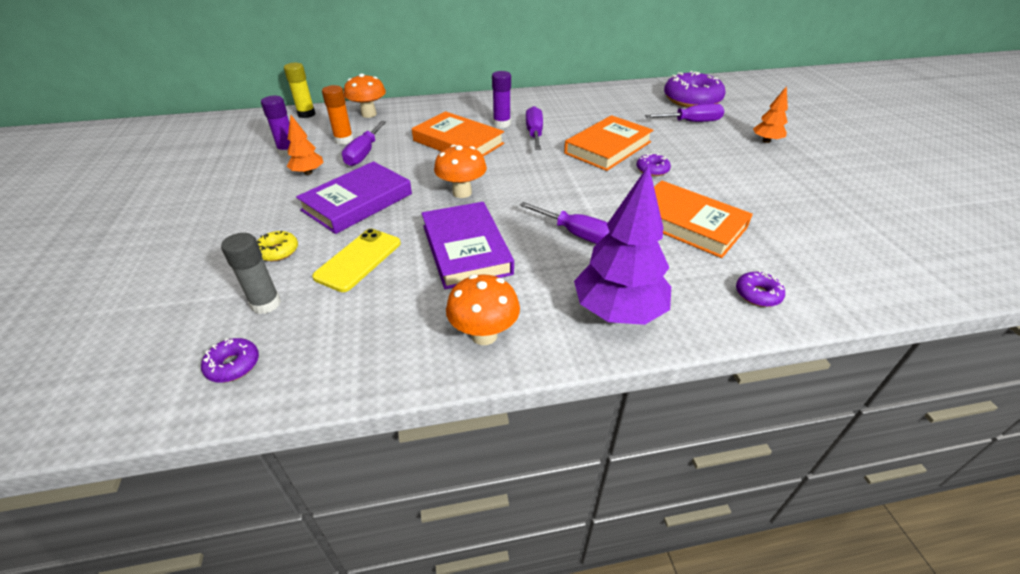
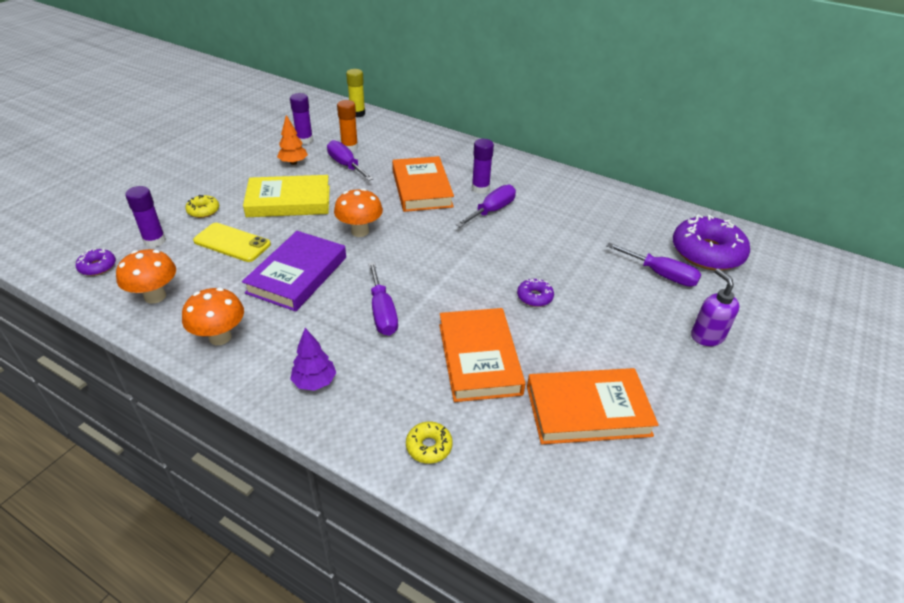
camera: 40 degrees right, 0 degrees up
(266, 304) = (155, 241): grey glue stick -> purple glue stick
(357, 202) = (289, 201): purple book -> yellow book
(358, 260) = (232, 243): yellow phone -> yellow phone turned 45 degrees clockwise
(364, 154) = (346, 165): purple screwdriver -> purple screwdriver turned 90 degrees clockwise
(369, 114) = (397, 133): orange mushroom -> orange mushroom (155, 296)
(608, 148) = (532, 256): orange book -> orange book (588, 410)
(618, 311) = (314, 382): purple tree -> purple tree, size x0.52
(757, 294) = (429, 446): purple donut -> yellow donut
(766, 141) = (707, 336): orange tree -> purple soap dispenser

